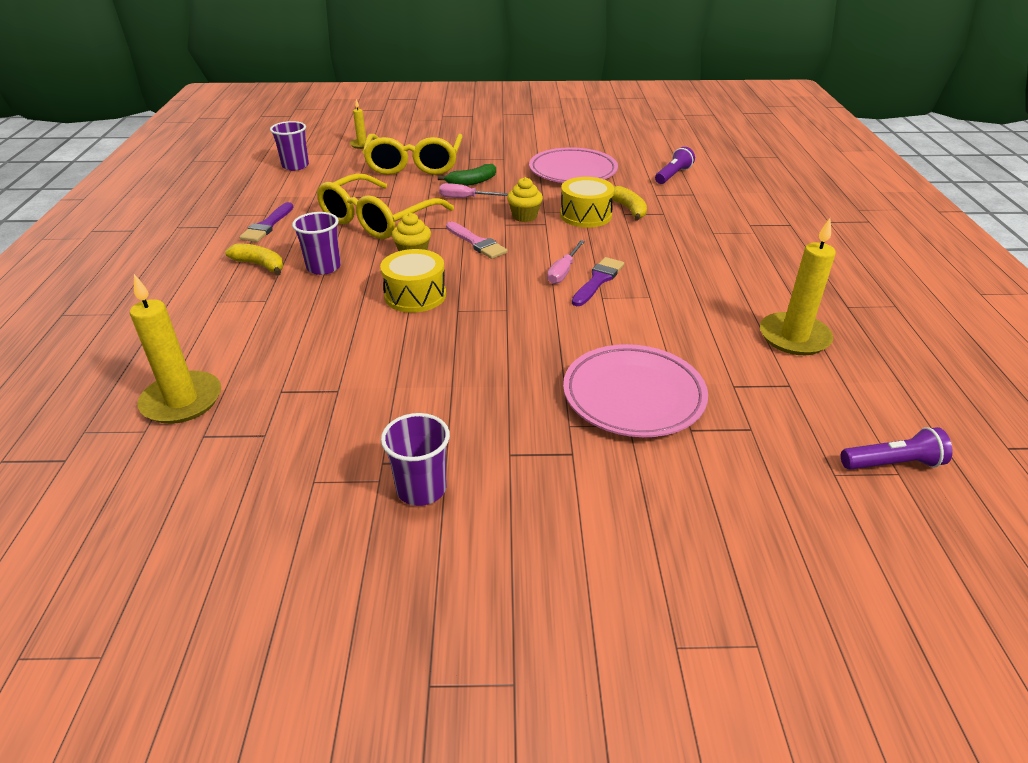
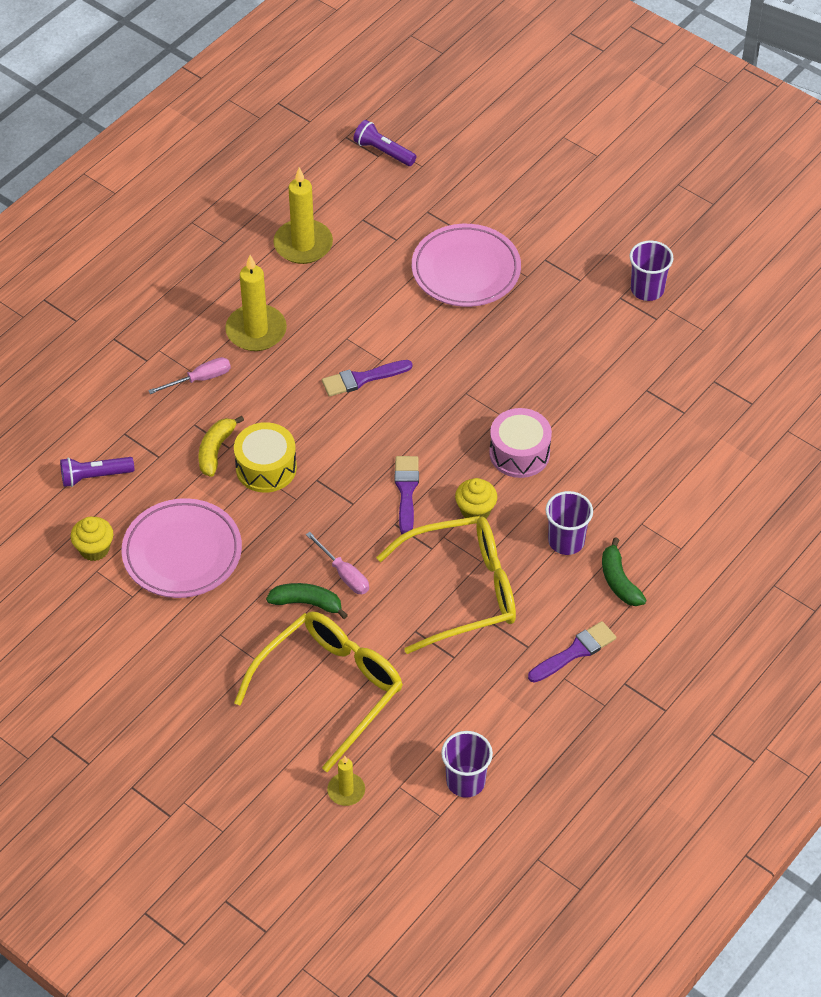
camera: 140 degrees left, 15 degrees up
(182, 401) = (753, 443): yellow candle -> yellow candle (256, 331)
(260, 265) = (619, 581): yellow banana -> green banana
(415, 295) = (519, 453): yellow drum -> pink drum
(477, 243) = (406, 491): pink brush -> purple brush
(524, 216) = (322, 503): yellow cupcake -> yellow cupcake (94, 549)
(563, 272) = (376, 406): pink screwdriver -> pink screwdriver (200, 379)

